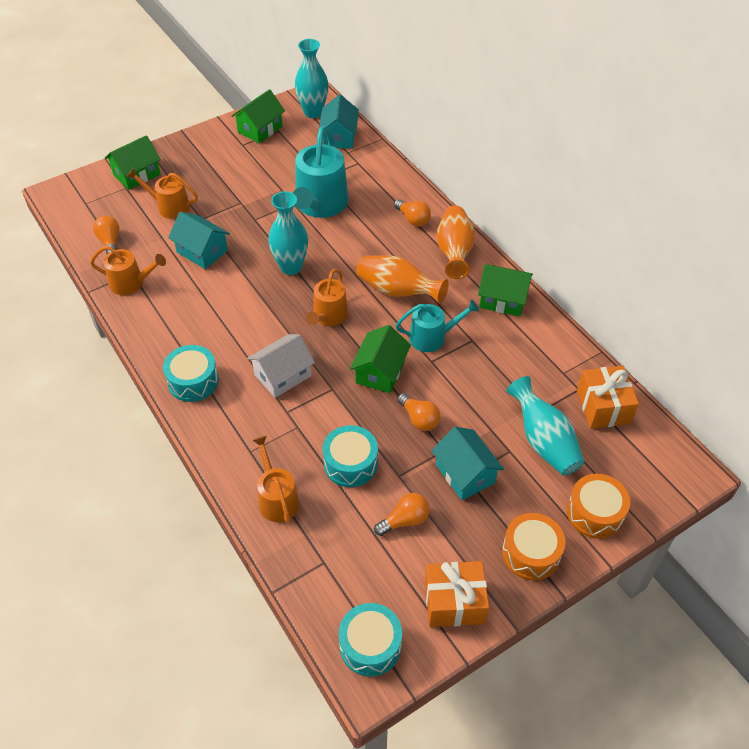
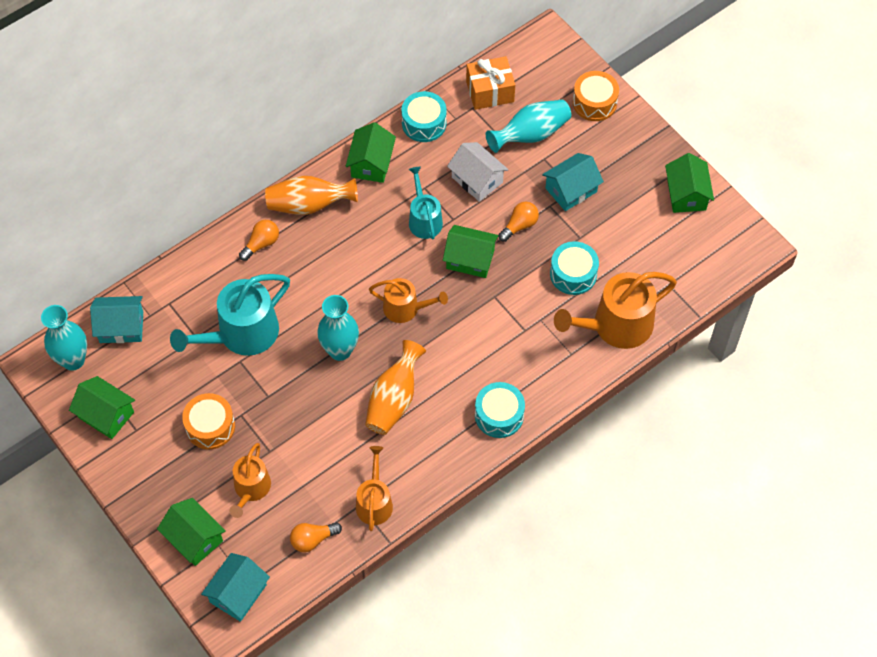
camera: 95 degrees left, 10 degrees up
(202, 251) = (322, 440): turquoise house -> turquoise house (238, 593)
(277, 498) = (616, 326): orange watering can -> orange watering can, size x1.69
(283, 375) = (483, 339): white house -> white house (477, 180)
(320, 205) = (242, 334): turquoise watering can -> turquoise watering can turned 135 degrees clockwise
(370, 645) = (730, 247): turquoise drum -> turquoise drum (424, 123)
(398, 291) = (367, 251): orange vase -> orange vase (394, 399)
(405, 520) = (622, 230): orange light bulb -> none
(454, 602) = (686, 194): orange gift -> green house
(531, 553) = (636, 145): orange drum -> orange drum (210, 426)

